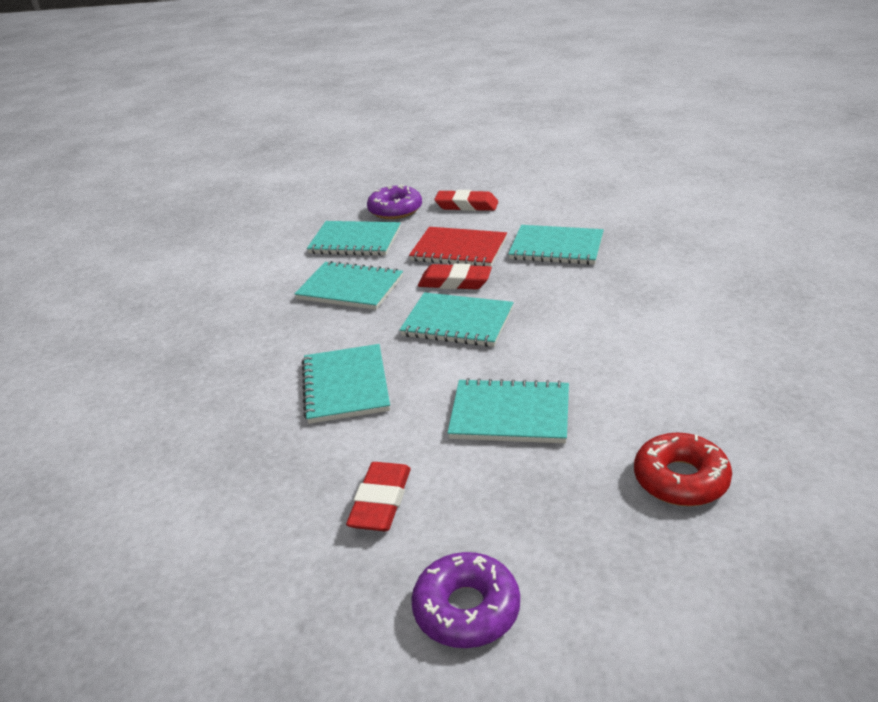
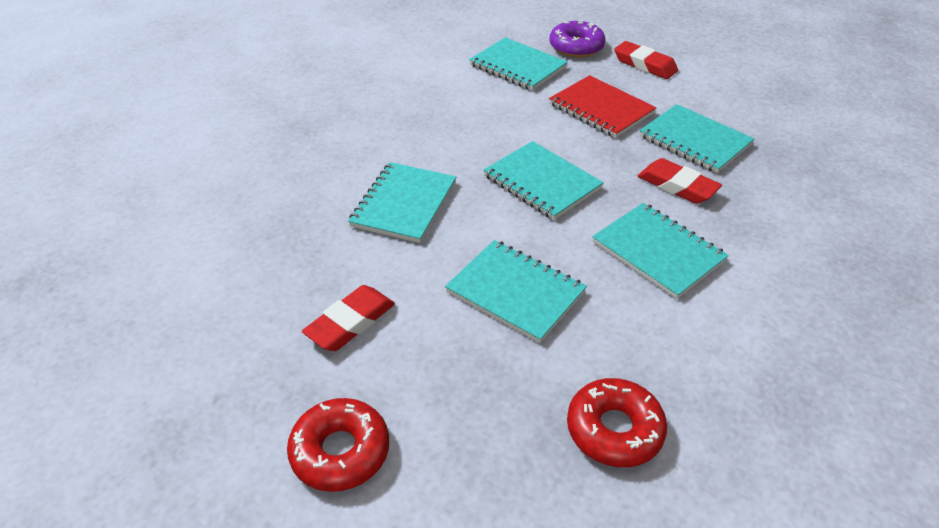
camera: 25 degrees right, 10 degrees up
(350, 288) = (478, 112): turquoise notebook -> turquoise notebook (658, 252)
(455, 282) = (571, 141): red eraser -> red eraser (677, 186)
(466, 609) = (340, 451): purple donut -> red donut

